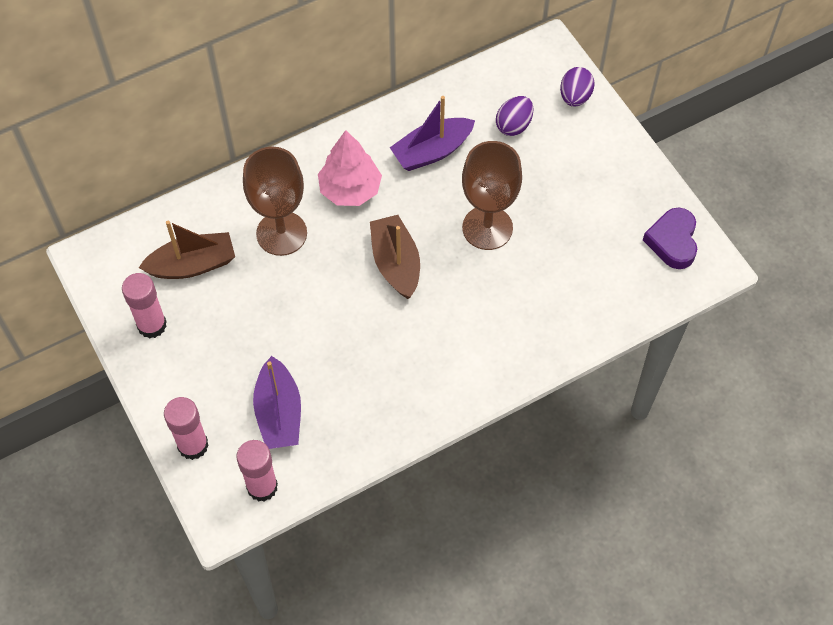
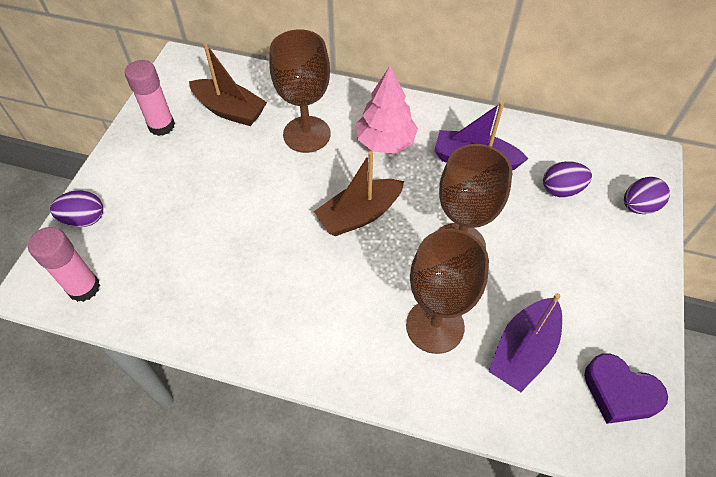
camera: 45 degrees right, 5 degrees down
(193, 445) = (84, 219): pink glue stick -> purple egg
(279, 413) = (158, 247): purple boat -> purple boat (523, 350)
(396, 263) = (359, 215): brown boat -> brown boat turned 150 degrees counterclockwise
(528, 296) = (435, 326): none -> brown goblet
(672, 241) = (619, 392): purple heart -> purple heart turned 105 degrees counterclockwise

